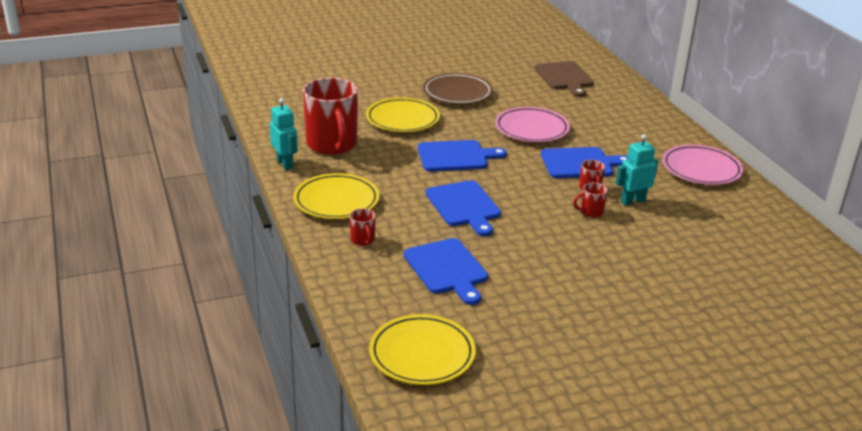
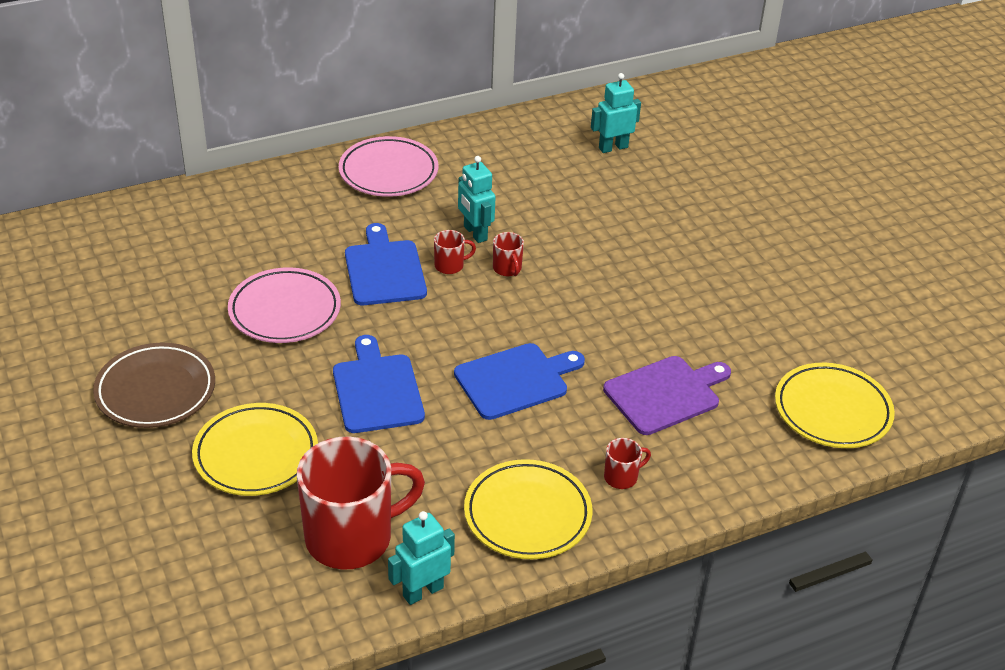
camera: 95 degrees left, 10 degrees up
(447, 269) = (665, 394): blue cutting board -> purple cutting board
(564, 77) = (102, 269): brown cutting board -> none
(786, 280) = (613, 147): none -> turquoise robot

